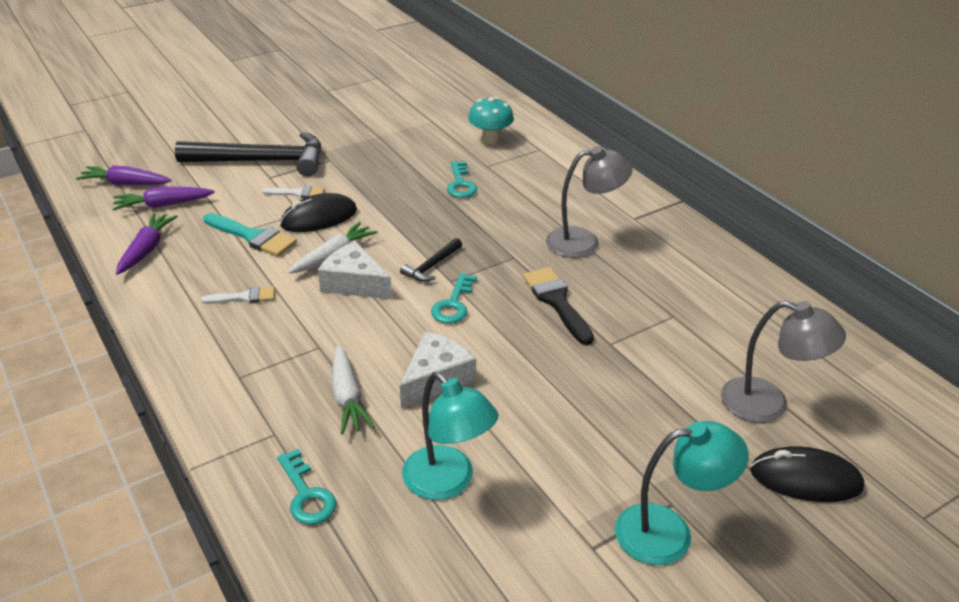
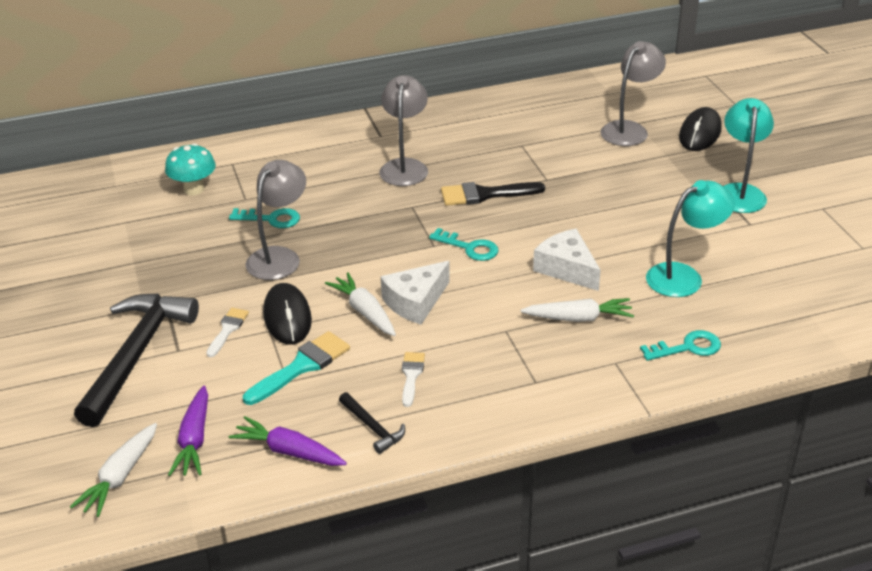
camera: 75 degrees left, 0 degrees up
(125, 184) = (120, 477): purple carrot -> white carrot
(404, 198) = (279, 257): none -> grey lamp
(432, 266) = (407, 253): black hammer -> black hammer (373, 427)

